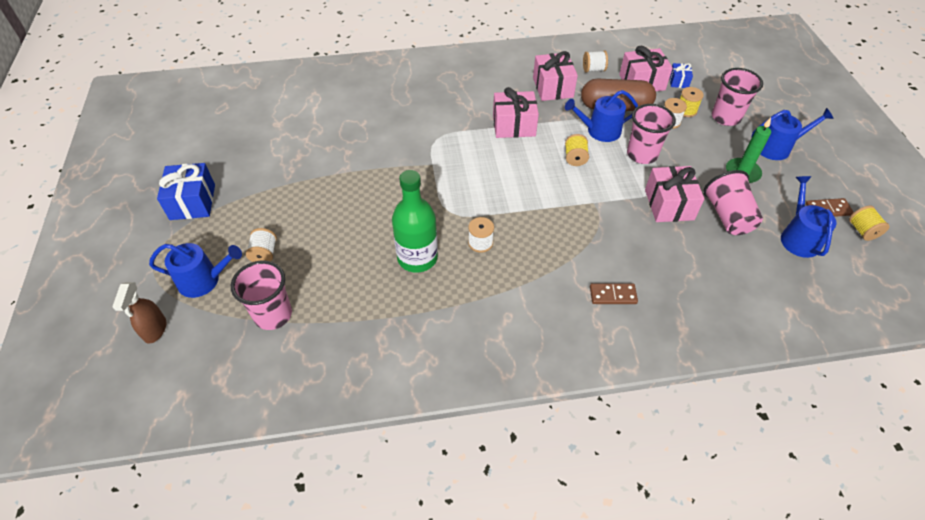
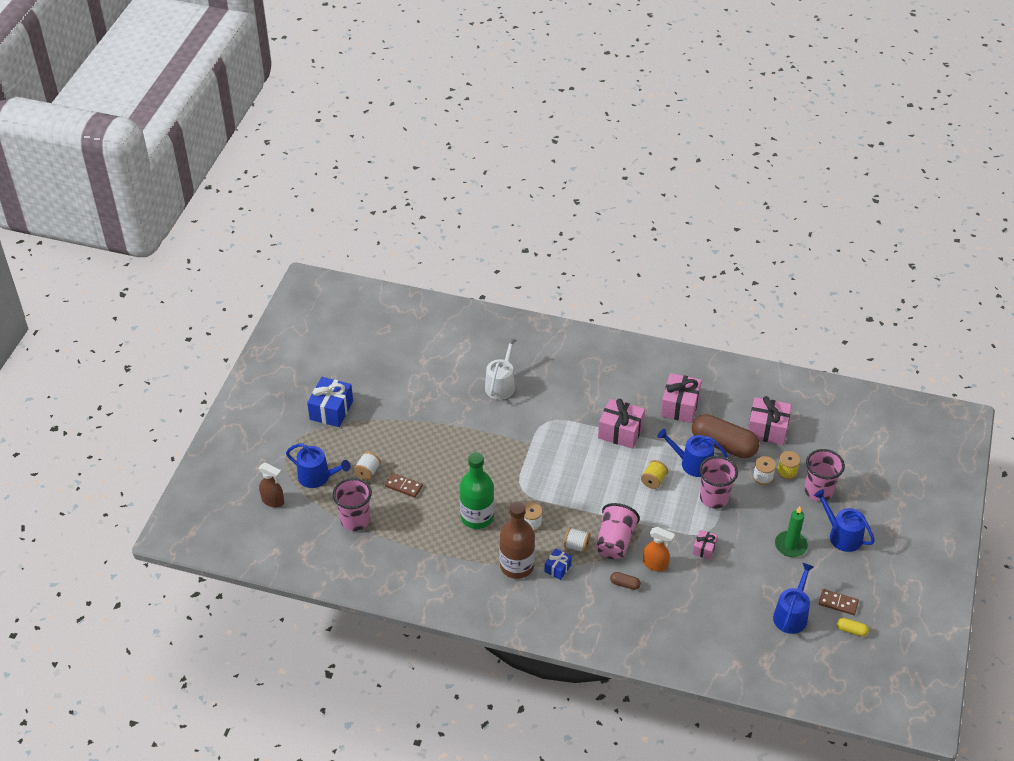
camera: 25 degrees right, 5 degrees down
(155, 330) = (273, 501): brown spray bottle -> brown spray bottle turned 90 degrees counterclockwise
(371, 121) = (501, 385): none -> white watering can
(493, 295) = (517, 566): none -> brown bottle
(593, 69) = (730, 400): white spool -> white spool (576, 546)
(613, 295) = (607, 600): brown domino -> brown domino (403, 486)
(619, 270) = (625, 584): none -> brown capsule
(635, 238) = (655, 565): none -> orange spray bottle
(669, 204) = (704, 549): pink gift -> pink gift, size x0.54
(678, 81) = (803, 440): blue gift -> blue gift (557, 568)
(727, 216) = (746, 576): pink cup -> pink cup (615, 541)
(777, 147) = (842, 535): blue watering can -> blue watering can turned 150 degrees counterclockwise
(862, 231) = (851, 630): yellow spool -> yellow capsule

